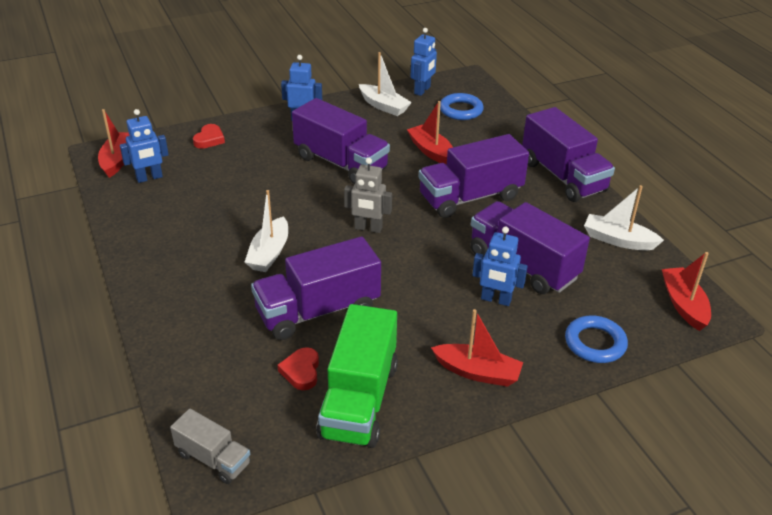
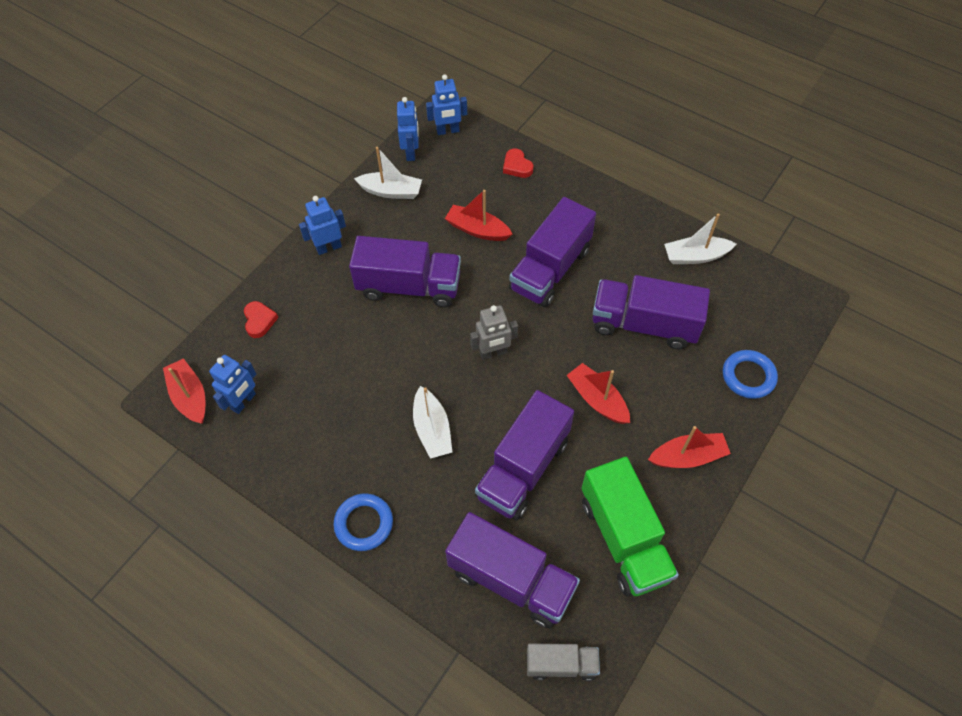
camera: 30 degrees left, 20 degrees up
(301, 371) = (559, 538): red heart -> red heart (517, 166)
(461, 110) = (465, 162): blue ring -> blue ring (364, 524)
(496, 300) = (649, 374): blue robot -> blue robot (448, 131)
(563, 176) = (606, 204): purple truck -> purple truck (511, 579)
(683, 305) = (783, 300): red boat -> red boat (597, 400)

